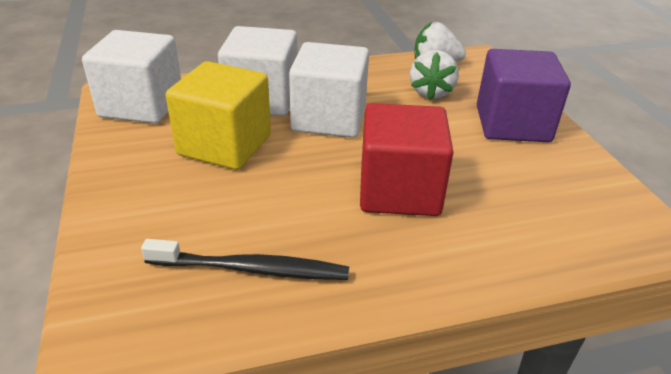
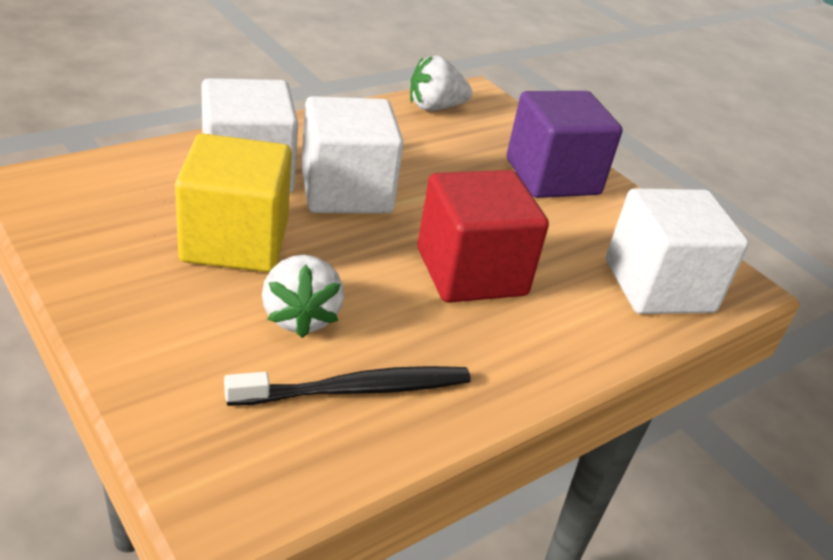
camera: 25 degrees left, 0 degrees up
(142, 105) = (86, 198): white cube -> white cube (658, 286)
(431, 92) = (448, 145): white strawberry -> white strawberry (300, 317)

